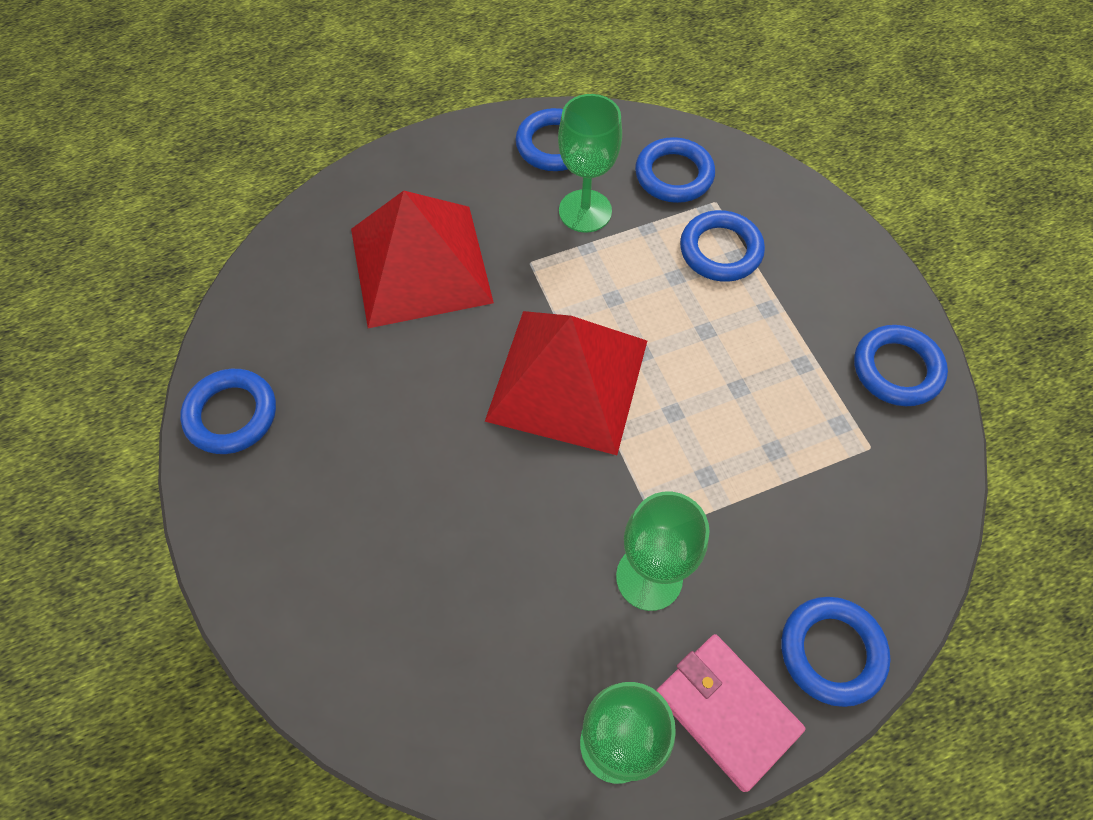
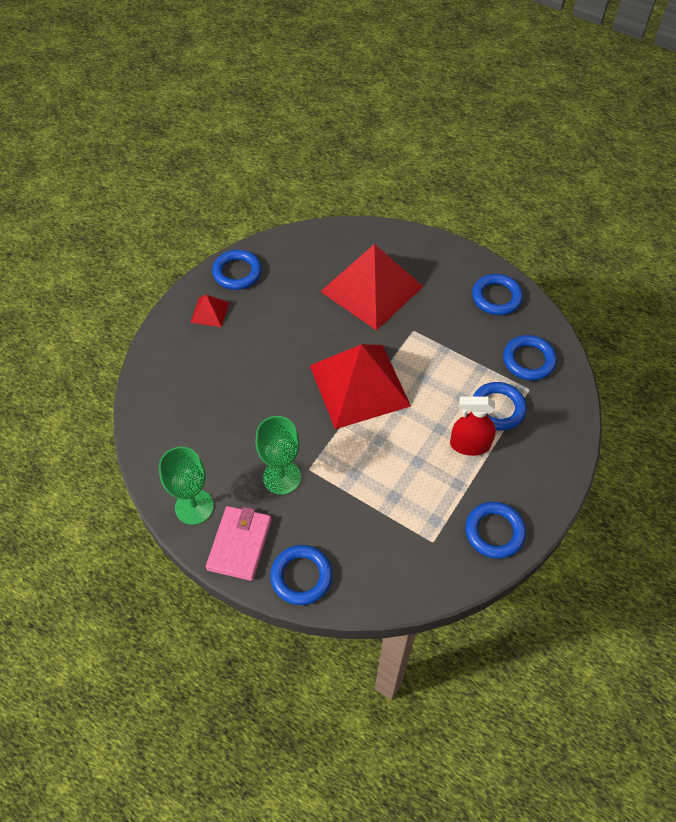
camera: 55 degrees right, 5 degrees down
(270, 499) = (210, 312): none -> red pyramid
(585, 211) = (466, 335): green goblet -> none
(753, 314) = (469, 445): none -> red spray bottle

